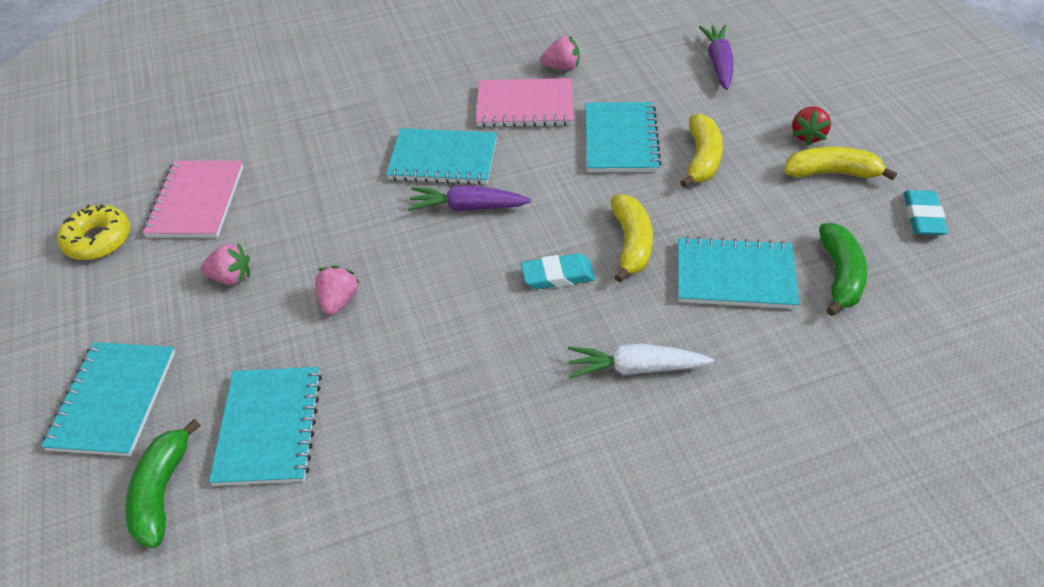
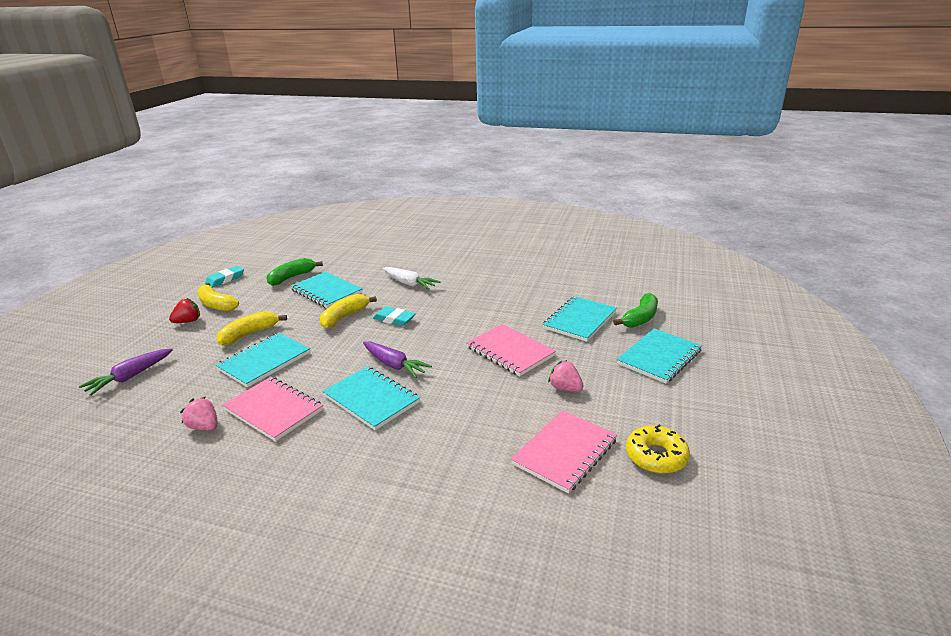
camera: 145 degrees left, 20 degrees down
(339, 301) = (510, 351): pink strawberry -> pink notebook

